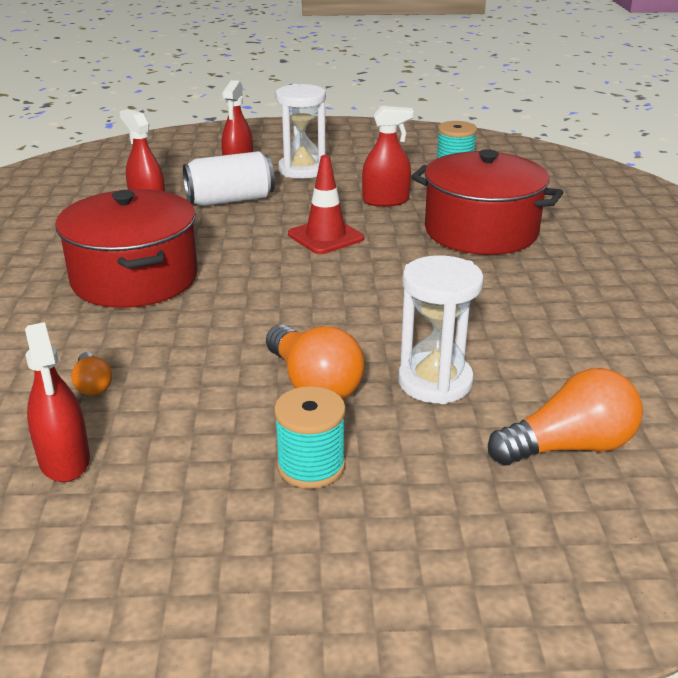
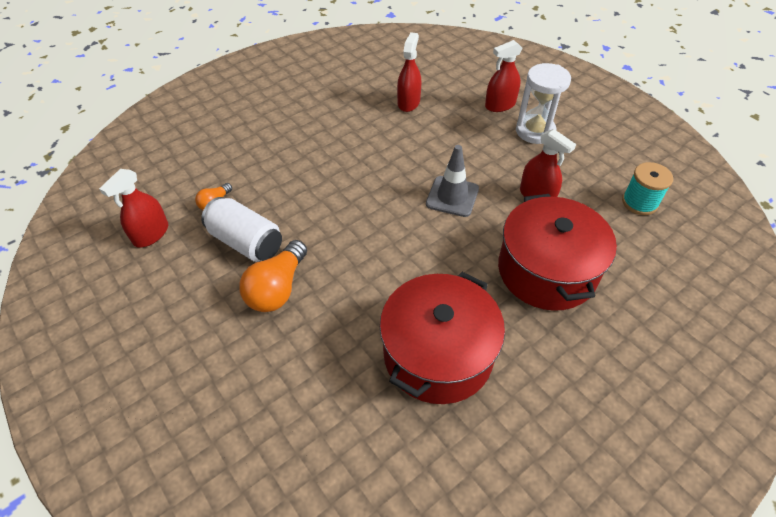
camera: 55 degrees right, 20 degrees up
(134, 278) = (324, 151): red pot -> red pot (437, 354)
(230, 200) = (454, 127): white can -> white can (246, 242)
(311, 466) = (201, 330): turquoise spool -> none
(325, 236) = (452, 196): red traffic cone -> grey traffic cone
(435, 382) = (321, 344): white hourglass -> none
(569, 447) = (299, 451): orange light bulb -> none

